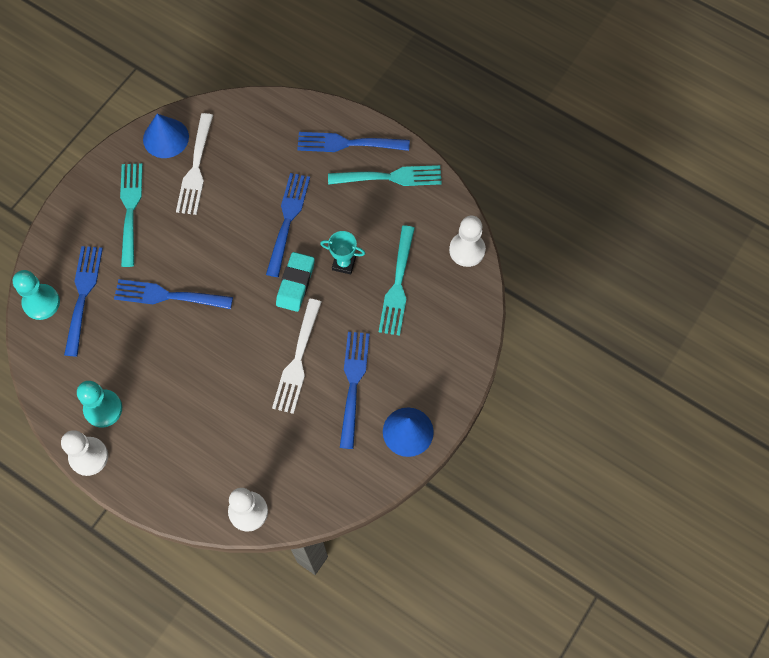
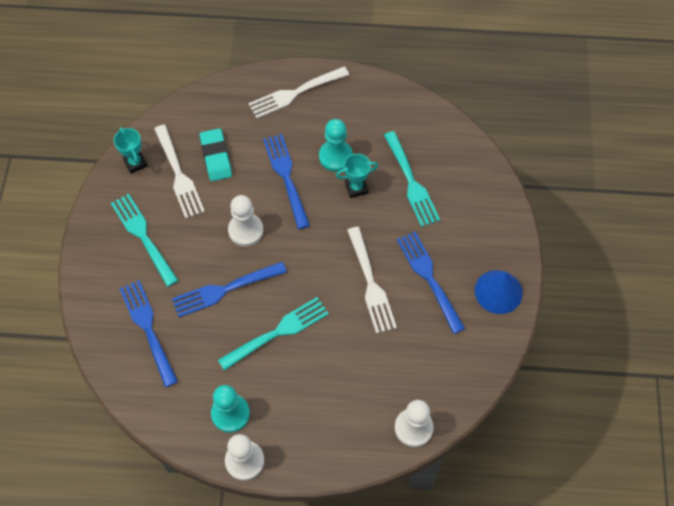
camera: 30 degrees left, 5 degrees down
(41, 302) = (113, 354): turquoise pawn -> turquoise pawn (335, 156)
(166, 138) = (135, 163): blue cone -> turquoise trophy
(295, 283) = (327, 224): turquoise eraser -> turquoise eraser (216, 157)
(348, 143) = (295, 93): blue fork -> white fork
(390, 177) = (347, 102): turquoise fork -> turquoise fork (278, 332)
(467, 250) = (447, 128): white pawn -> white pawn (246, 230)

